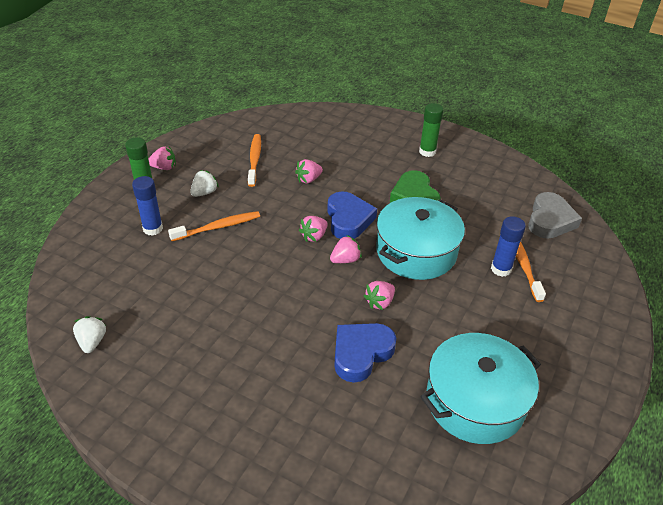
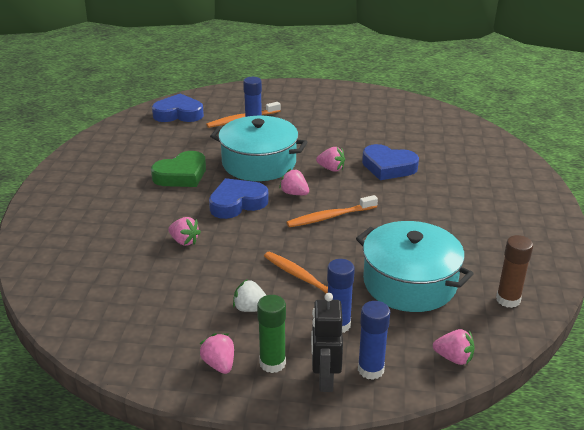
camera: 110 degrees left, 10 degrees down
(92, 342) = (508, 300): white strawberry -> brown glue stick
(99, 229) = (371, 369): none -> blue glue stick
(111, 206) = (325, 379): none -> black robot
(254, 160) = (164, 290): orange toothbrush -> orange toothbrush (330, 217)
(314, 236) = (275, 216): pink strawberry -> pink strawberry (453, 358)
(427, 152) = (96, 180): green glue stick -> none
(475, 401) = (387, 123): turquoise pot -> turquoise pot (409, 283)
(550, 220) = (178, 114): grey heart -> blue heart

